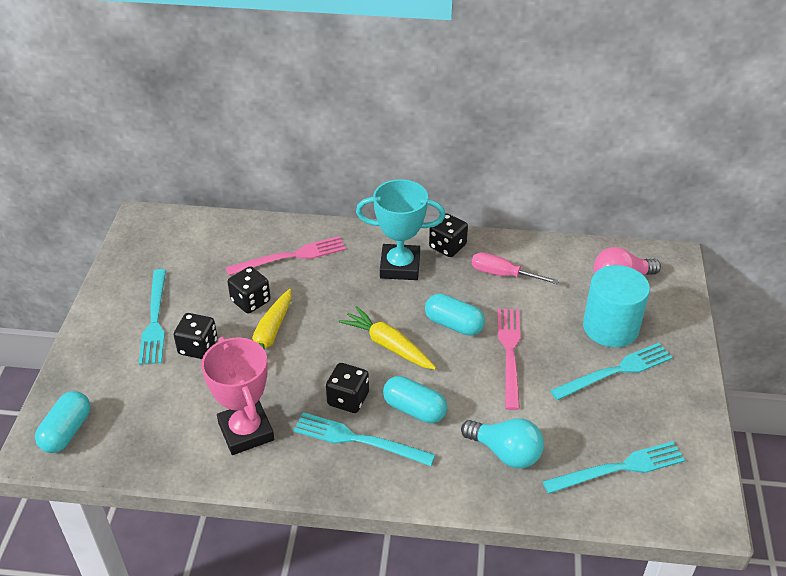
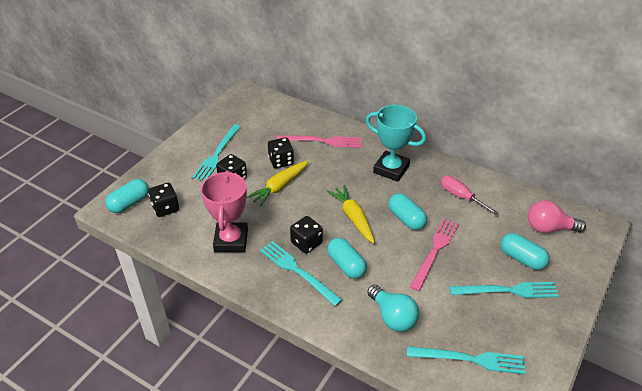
camera: 25 degrees right, 0 degrees up
(447, 246) = (432, 166): black dice -> black dice (165, 208)
(610, 327) = (522, 258): turquoise cylinder -> turquoise capsule

